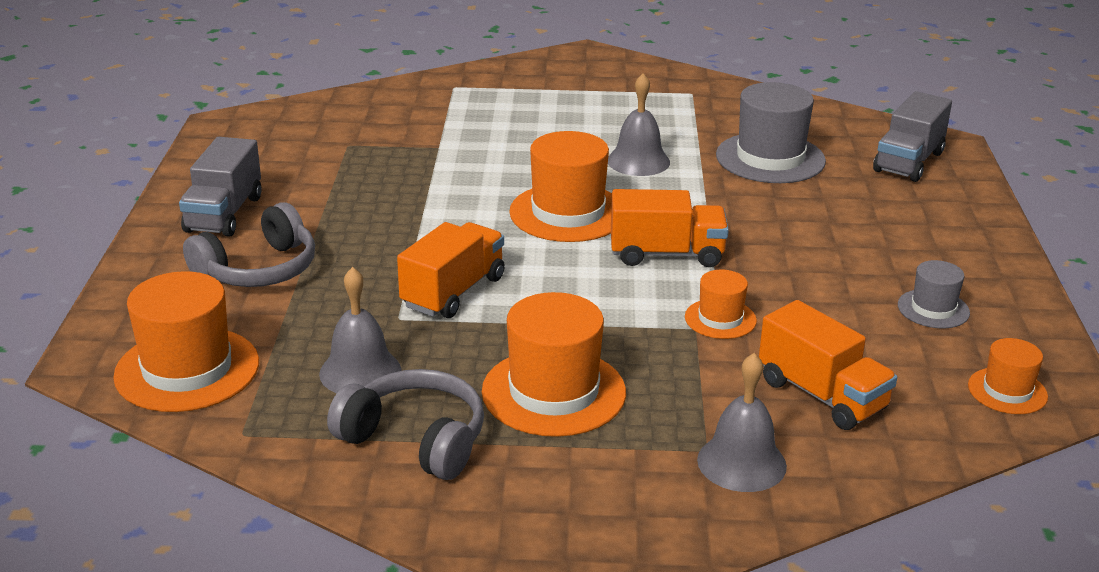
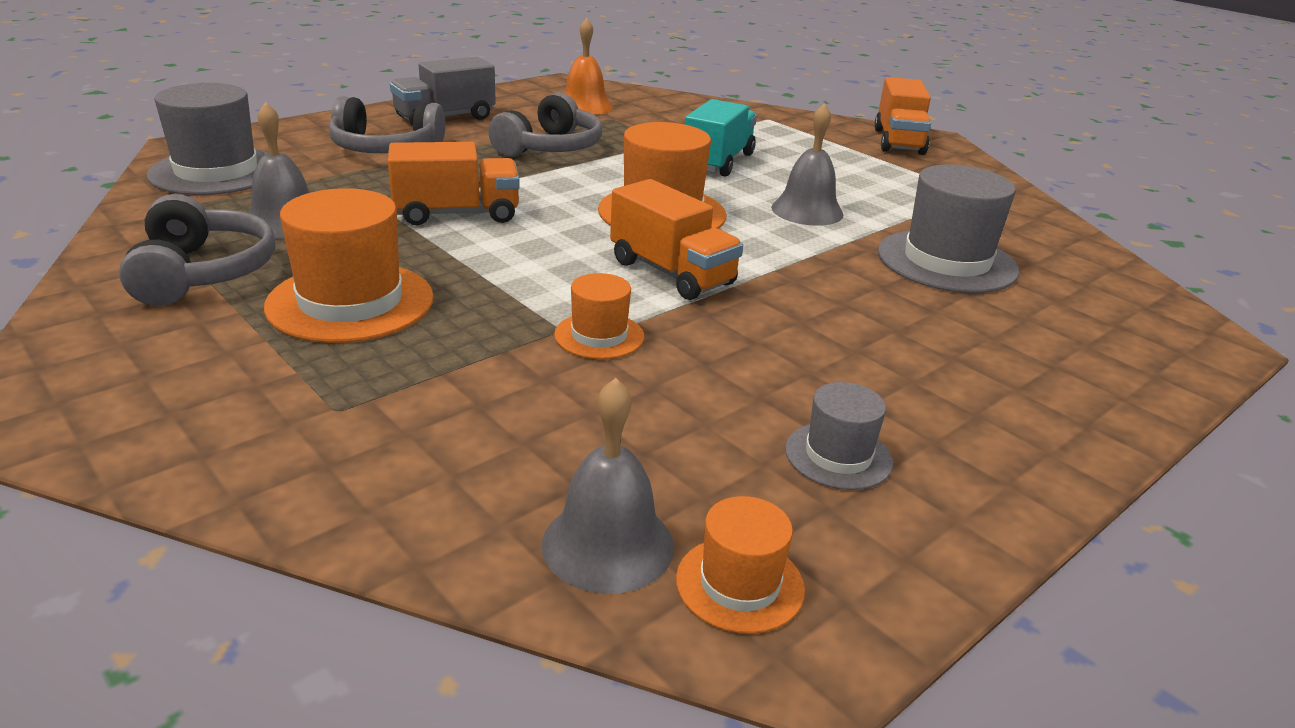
camera: 45 degrees right, 0 degrees up
(187, 369) = (216, 172): orange hat -> grey hat
(300, 142) = (584, 106): none -> orange bell
(374, 198) = (550, 148): none -> grey headphones
(508, 148) = (718, 162): none -> turquoise truck
(741, 462) = (333, 439): grey bell -> grey bell (608, 544)
(822, 395) = (534, 443): orange truck -> orange truck (898, 141)
(908, 162) = (1116, 332): grey truck -> none

